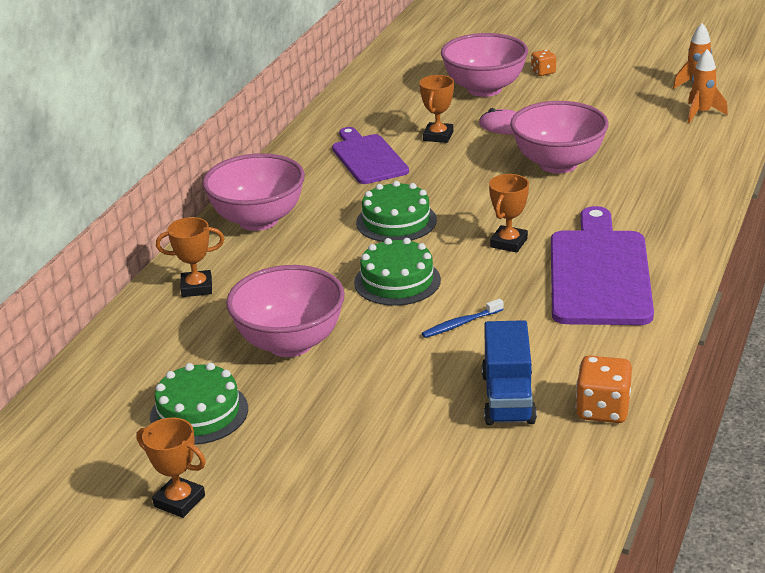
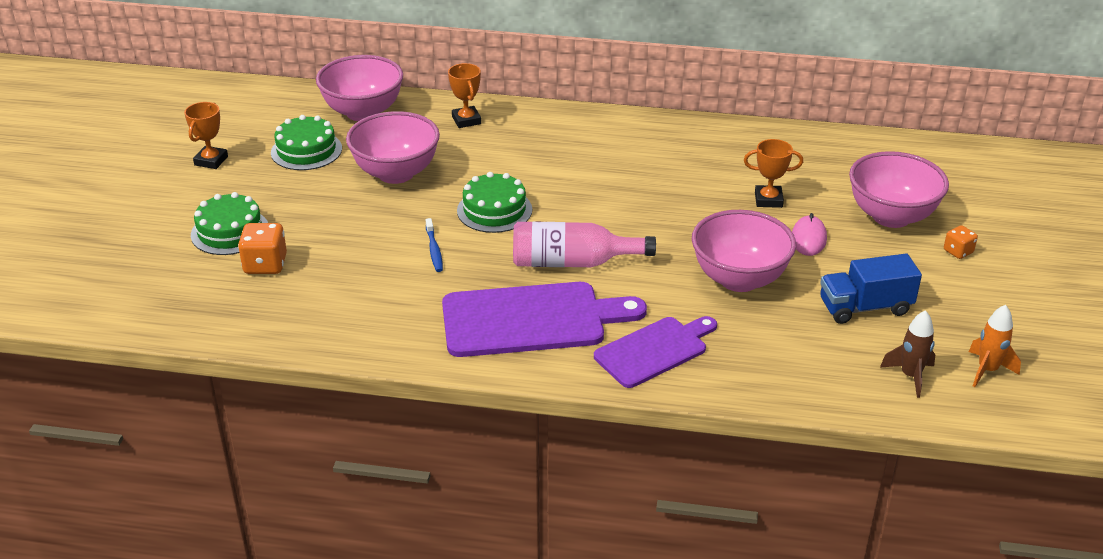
camera: 75 degrees right, 5 degrees up
(258, 220) = (575, 129): pink bowl -> pink bowl (363, 112)
(368, 158) = (707, 166): purple cutting board -> purple cutting board (654, 350)
(396, 221) = (594, 197): green cake -> green cake (230, 231)
(461, 324) = (434, 250): blue toothbrush -> blue toothbrush turned 150 degrees counterclockwise
(508, 243) = (572, 262): orange trophy -> pink bottle
(508, 398) = (331, 284): blue truck -> blue truck (865, 307)
(602, 410) = (318, 335): orange dice -> orange dice (265, 265)
(701, 113) = (910, 376): orange rocket -> brown rocket

